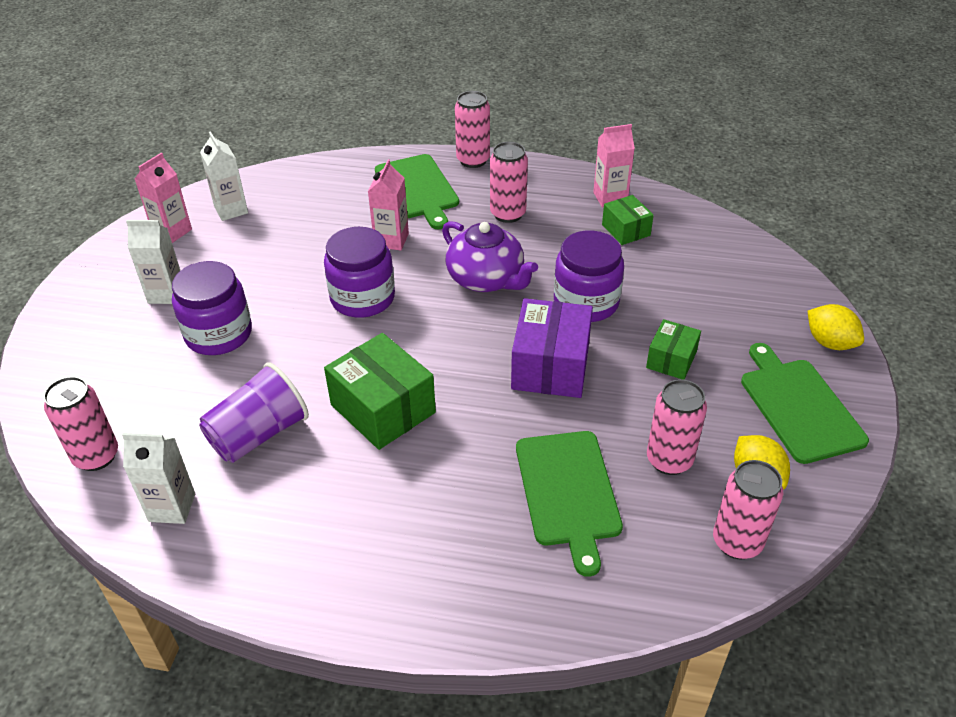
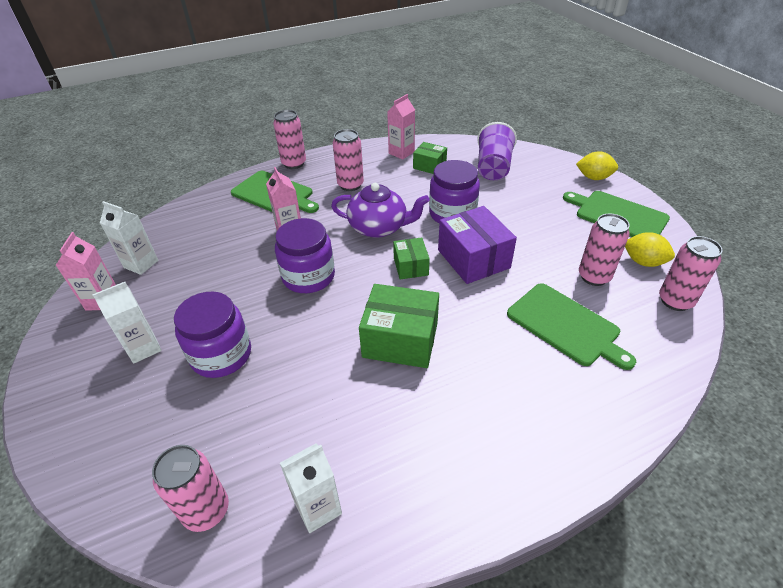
camera: 35 degrees left, 0 degrees up
(258, 434) = (330, 409): purple cup -> purple cup (493, 167)
(671, 360) = (532, 223): green box -> green box (410, 266)

